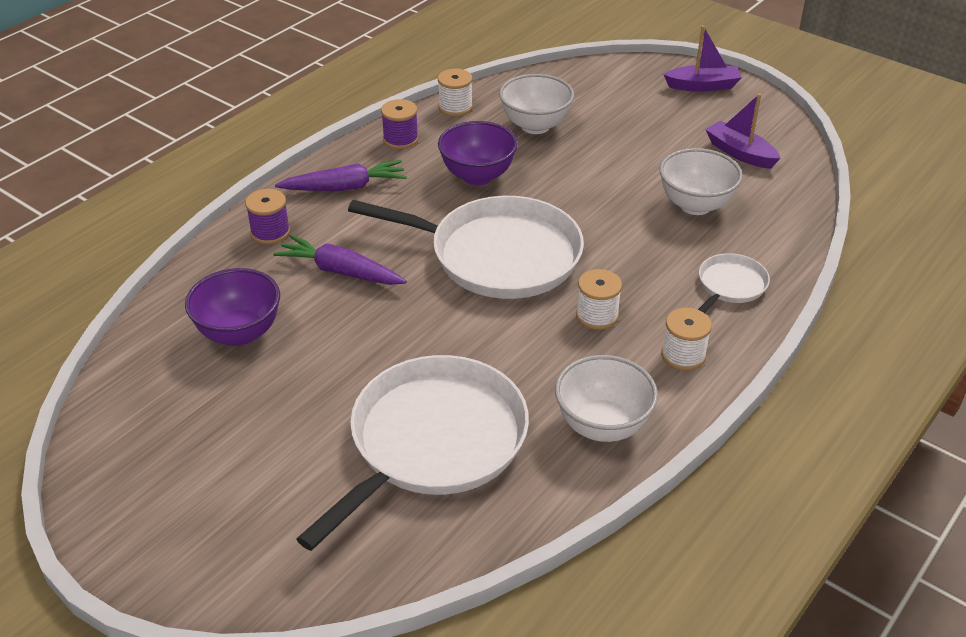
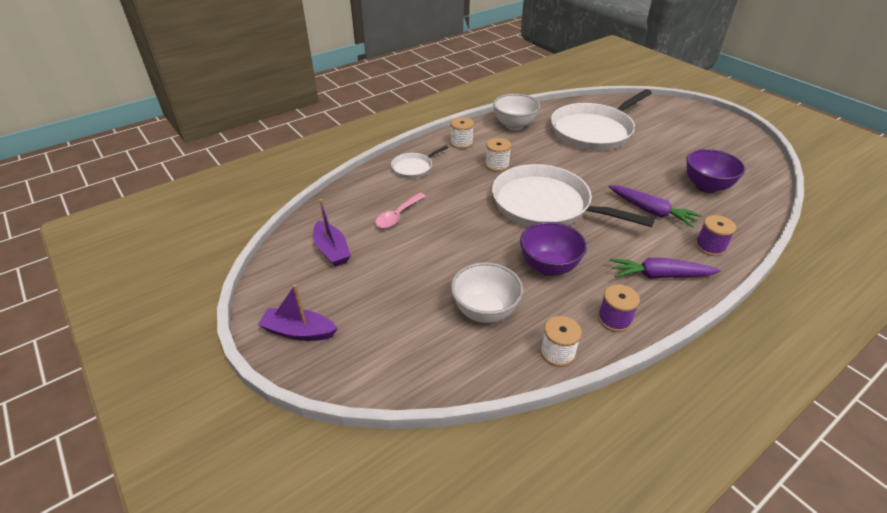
camera: 165 degrees left, 0 degrees up
(695, 205) = (398, 216): white bowl -> pink spoon

